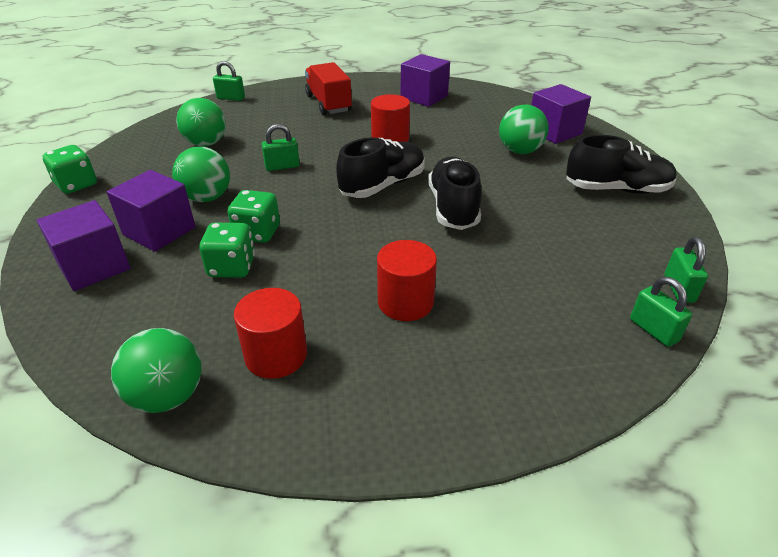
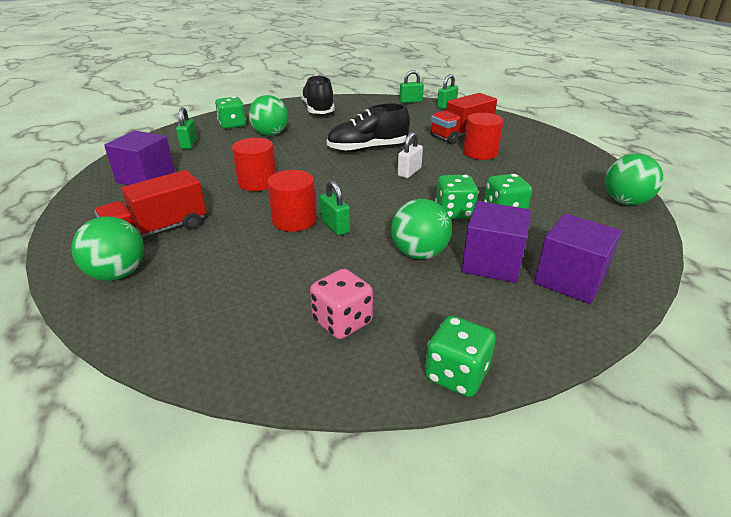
camera: 105 degrees left, 5 degrees down
(163, 156) = (342, 322): none -> pink dice
(206, 144) = (295, 295): green ball -> green ball (118, 274)
(231, 98) = (120, 324): green padlock -> green padlock (189, 144)
(276, 355) = (560, 179): red cylinder -> red cylinder (294, 220)
(370, 225) = (409, 172): none -> white padlock
(383, 185) = (348, 175): black shoe -> none
(488, 304) = (461, 135): none -> red truck
(554, 132) = (232, 125): purple cube -> green dice

